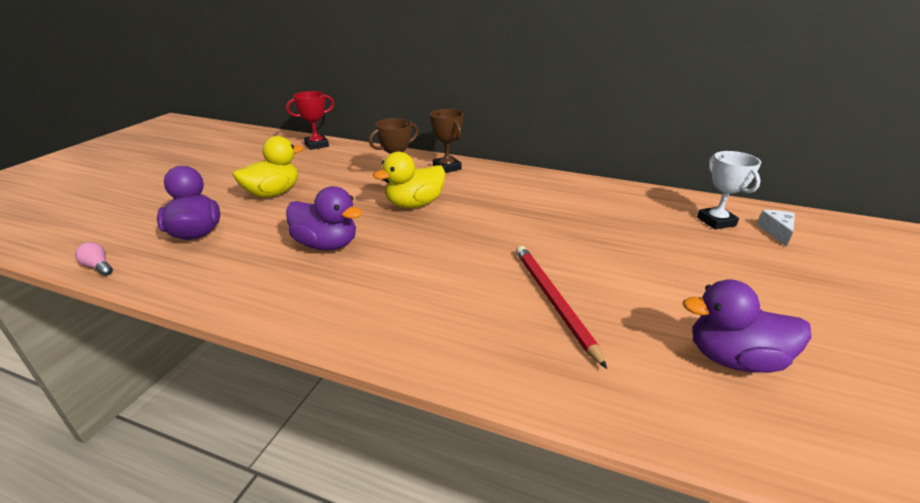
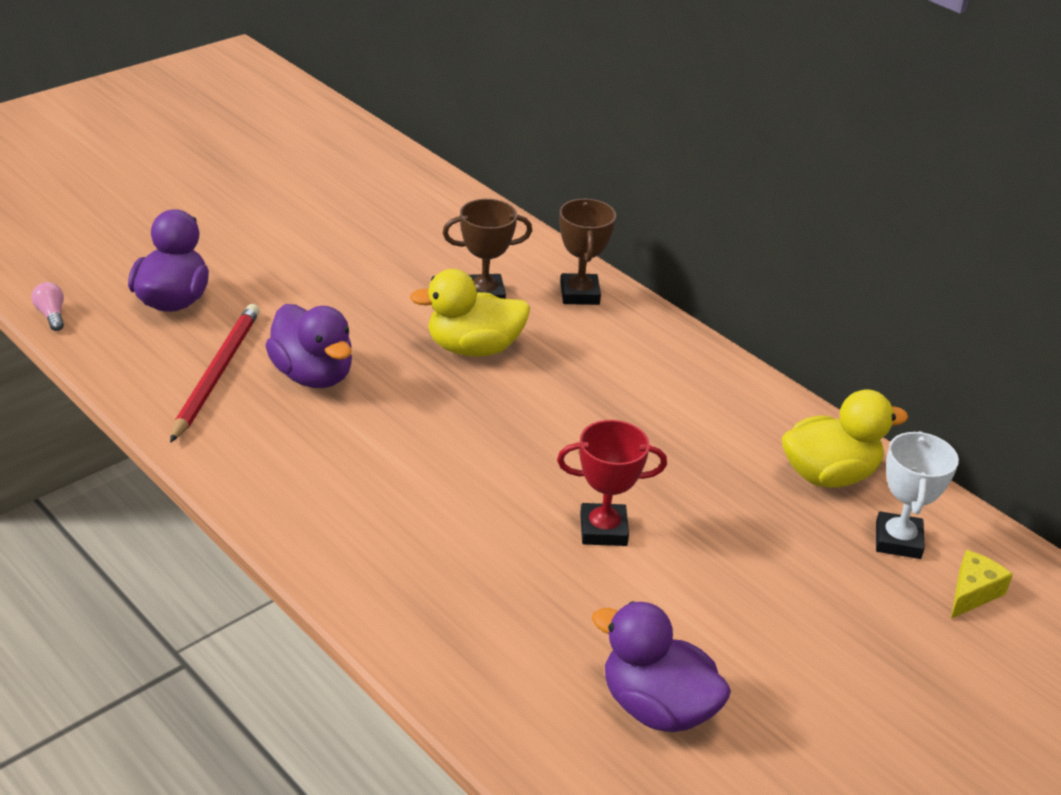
camera: 25 degrees right, 5 degrees up
(273, 193) = (299, 263): yellow duck -> yellow duck (829, 475)
(316, 145) = (418, 181): red trophy -> red trophy (603, 530)
(553, 301) = (520, 558): red pencil -> red pencil (217, 373)
(776, 232) = (972, 593): white cheese -> yellow cheese

